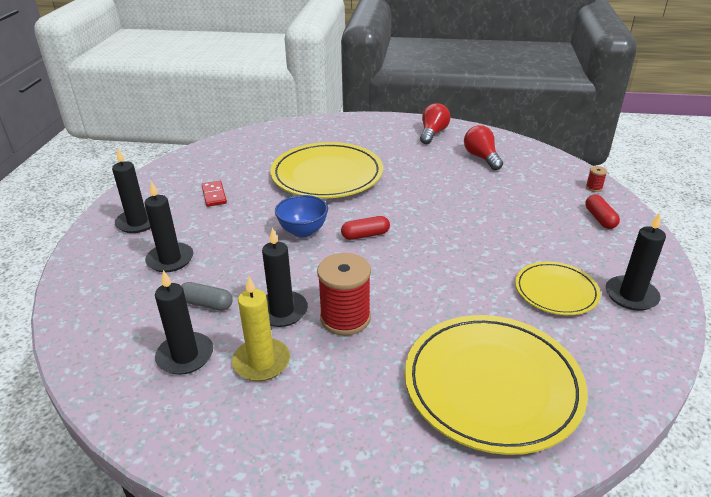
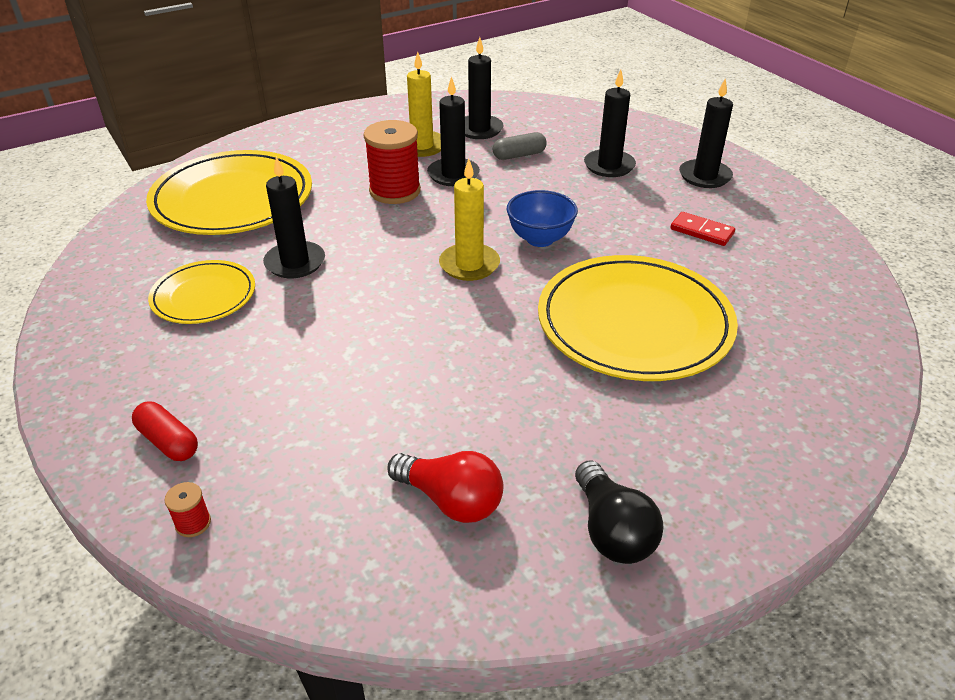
camera: 140 degrees right, 5 degrees up
(365, 235) = (469, 265): red capsule -> yellow candle
(433, 133) = (612, 531): red light bulb -> black light bulb
(631, 295) = (110, 328): black candle -> black candle (295, 263)

